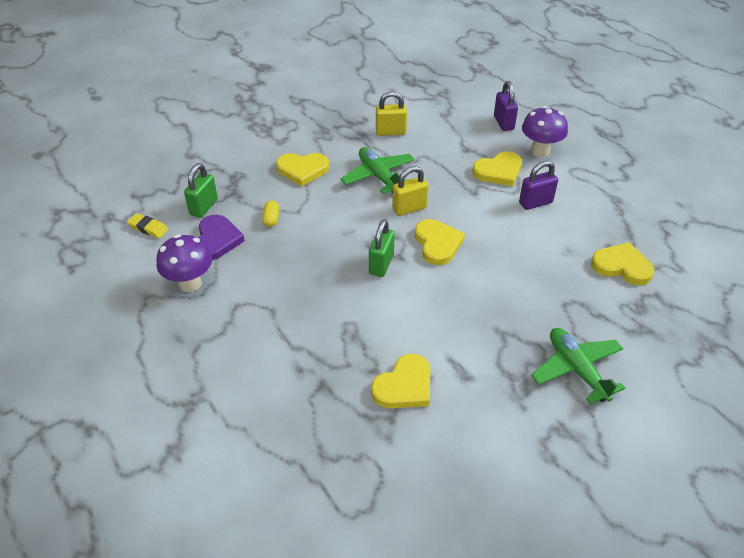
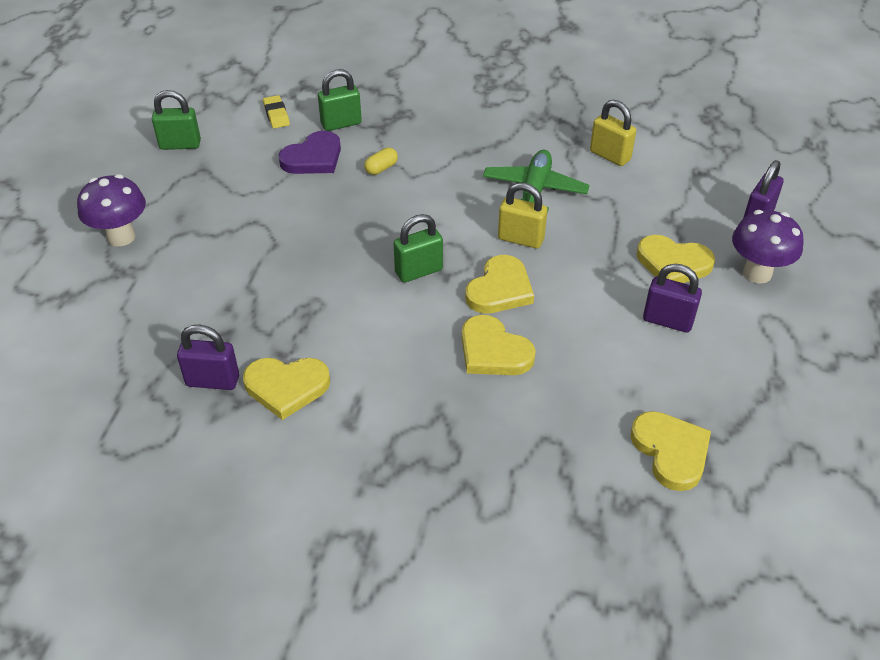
camera: 45 degrees right, 0 degrees up
(104, 292) = (180, 145): none -> green padlock
(190, 284) = (245, 180): purple mushroom -> purple mushroom (121, 237)
(302, 170) = (470, 142): yellow heart -> yellow heart (493, 351)
(356, 419) = (213, 381): none -> purple padlock
(576, 369) = (461, 504): green plane -> none

